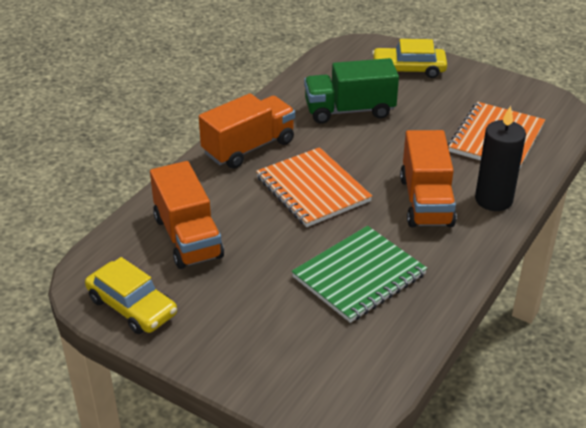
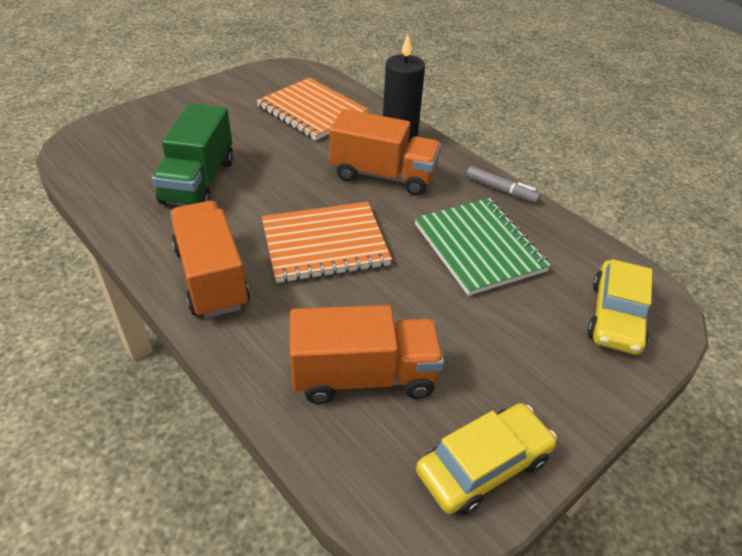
camera: 75 degrees left, 5 degrees up
(408, 69) = (157, 124): yellow car -> yellow car (616, 316)
(457, 280) = (501, 190): none -> grey marker

